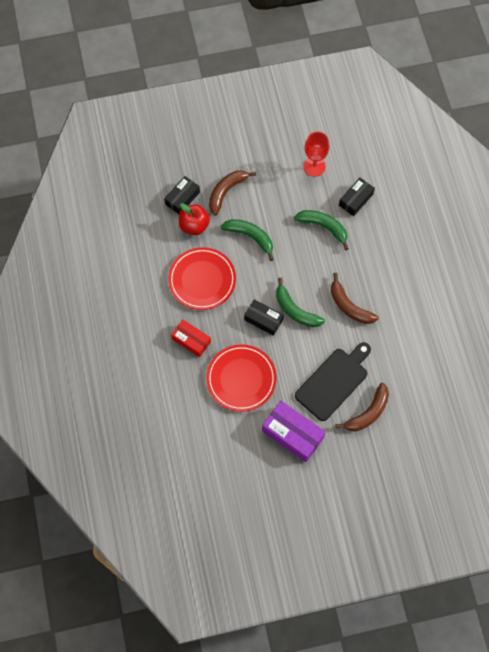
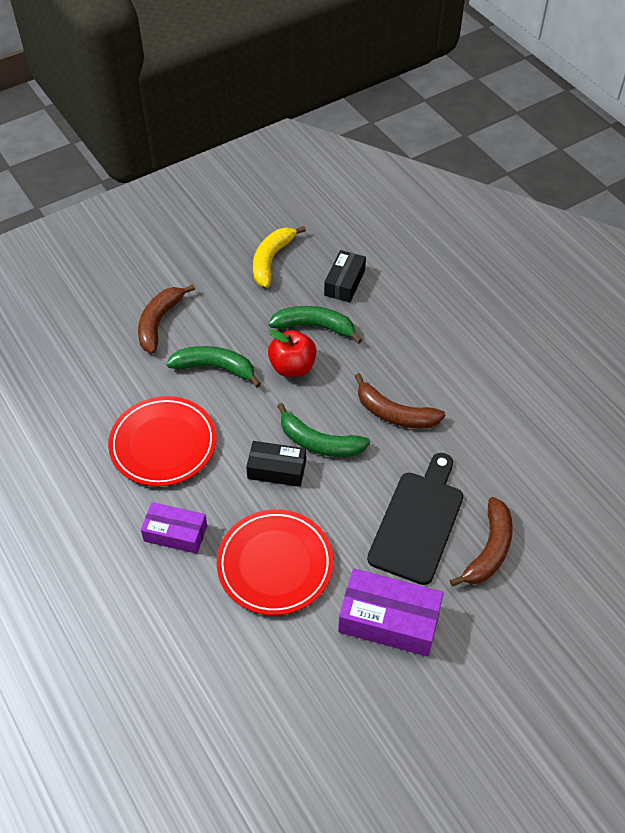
camera: 20 degrees left, 15 degrees down
(182, 198) = (97, 347): black box -> none
(191, 340) = (175, 533): red box -> purple box
(194, 225) = (126, 377): red apple -> red apple (292, 367)
(314, 166) = (271, 260): red goblet -> yellow banana

